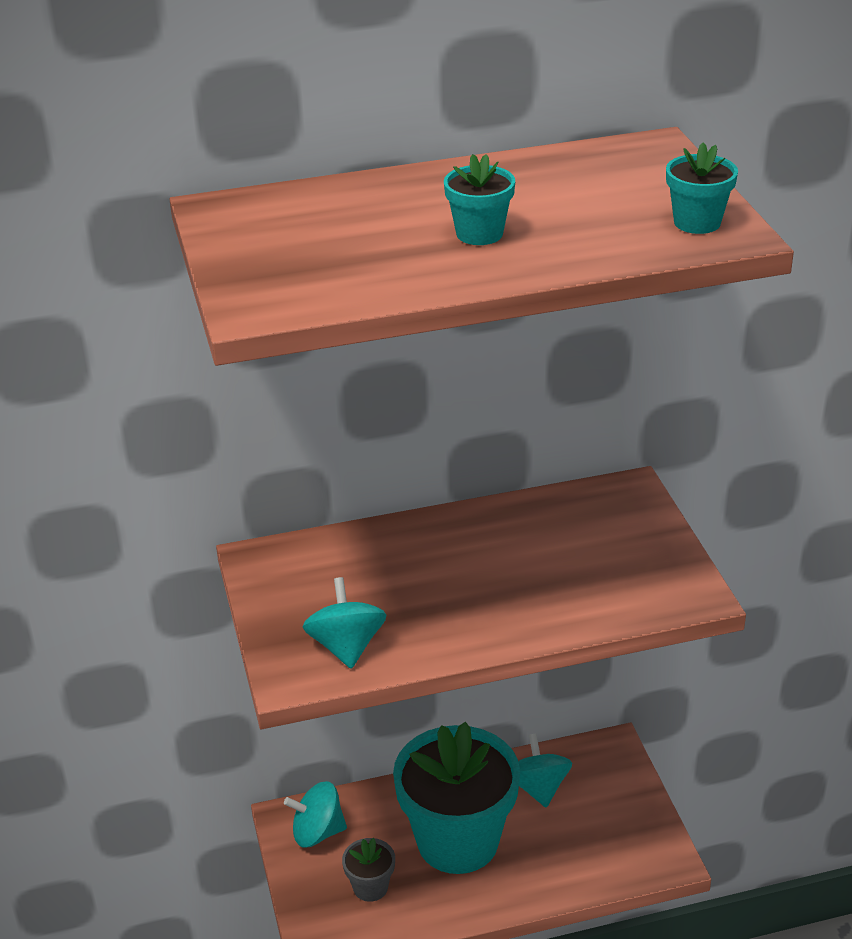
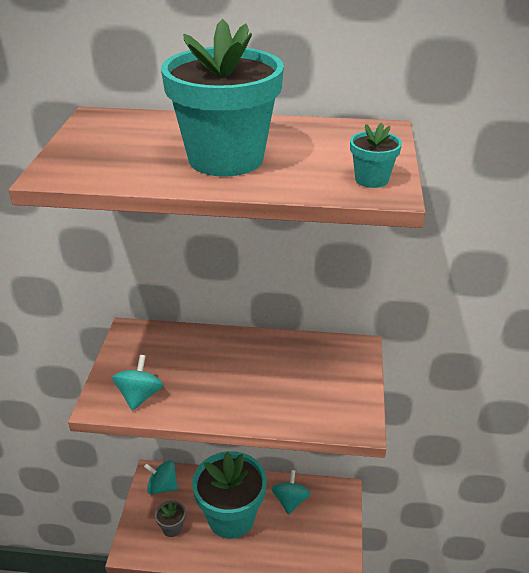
camera: 20 degrees right, 0 degrees up
(479, 234) = (226, 159): turquoise flower pot -> turquoise flower pot, size x2.39

